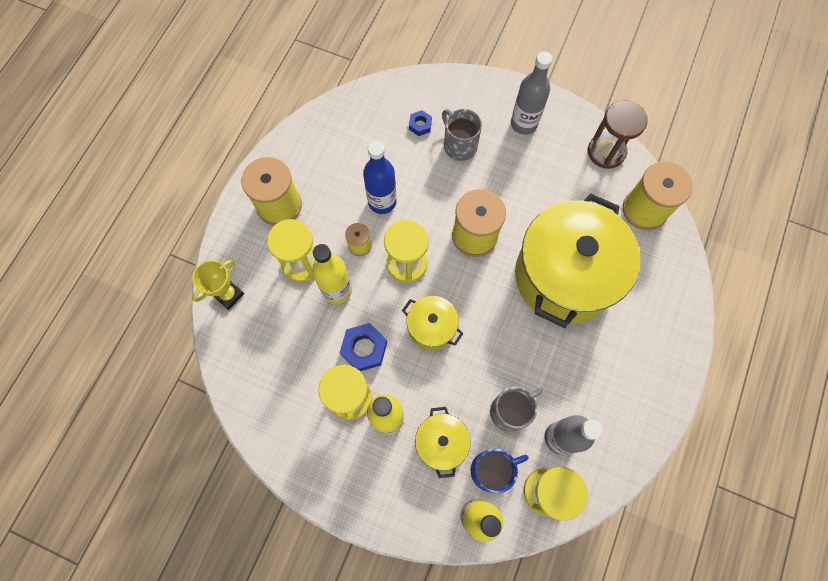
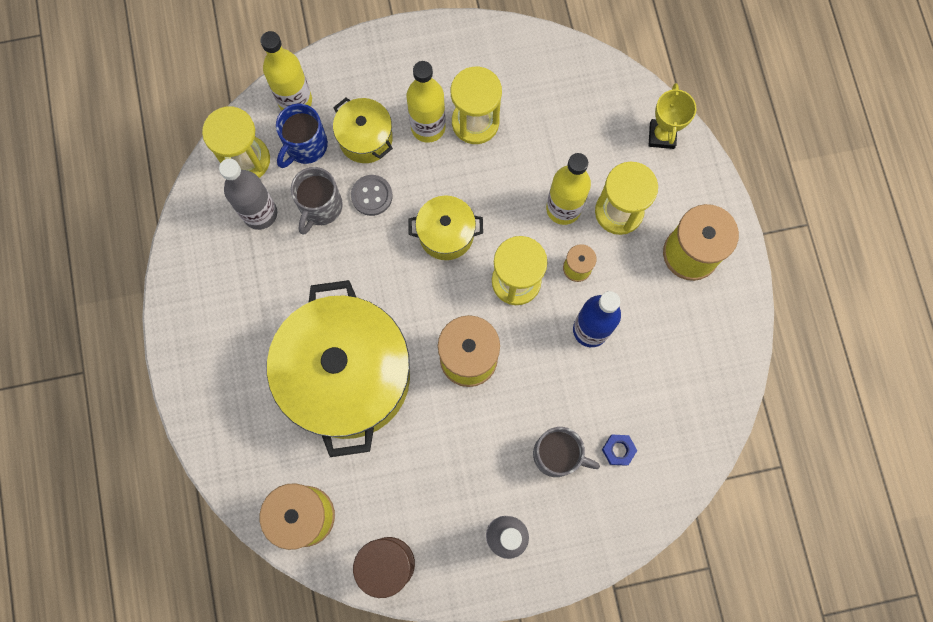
camera: 145 degrees right, 5 degrees up
(364, 349) = (495, 172): blue nut -> none
(466, 393) = (371, 196): none -> grey button

